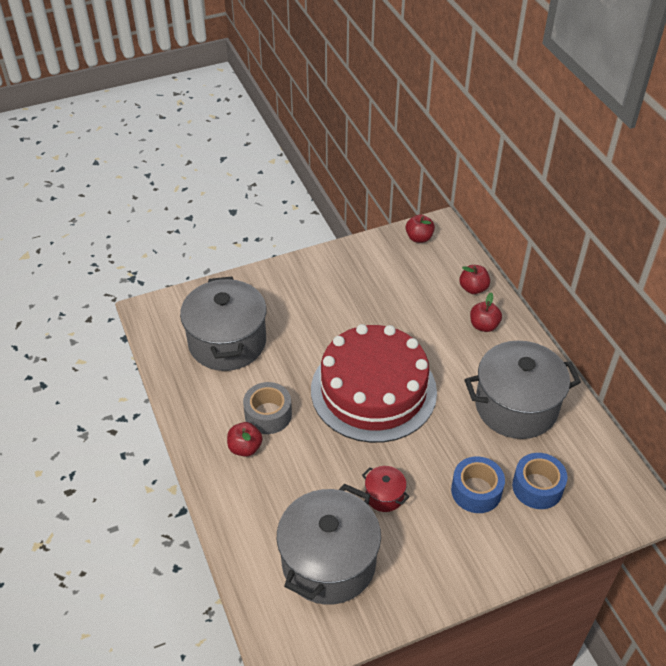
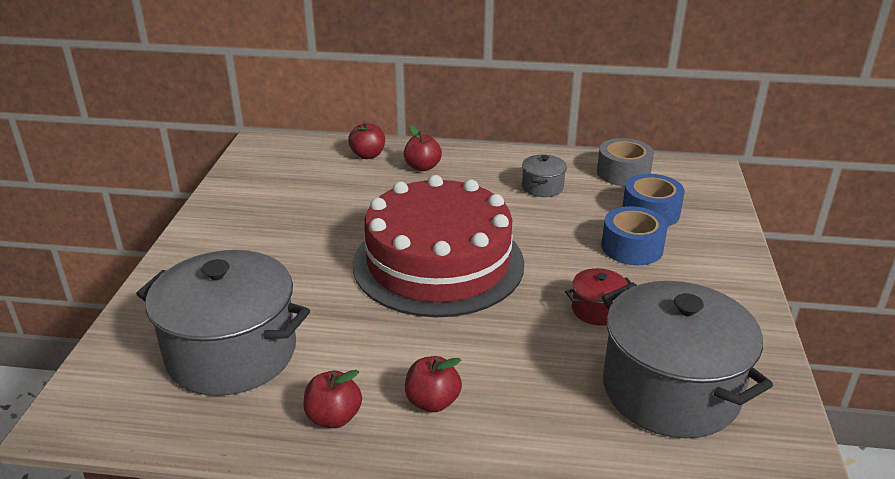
camera: 60 degrees left, 15 degrees down
(268, 414) = (395, 359): grey tape -> grey tape (623, 173)
(419, 238) = (259, 158): red apple -> red apple (334, 417)
(516, 406) = (542, 187): grey pot -> grey pot, size x0.43

